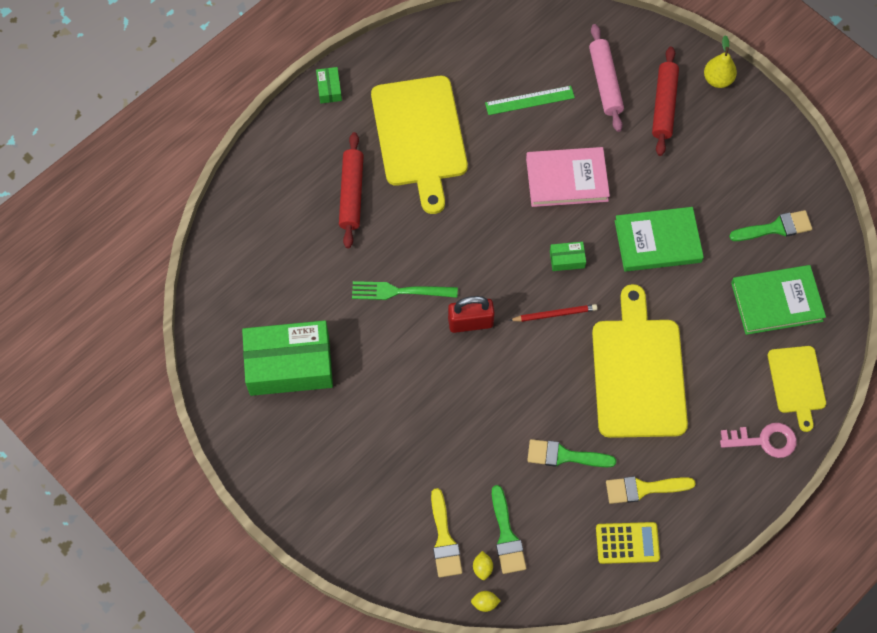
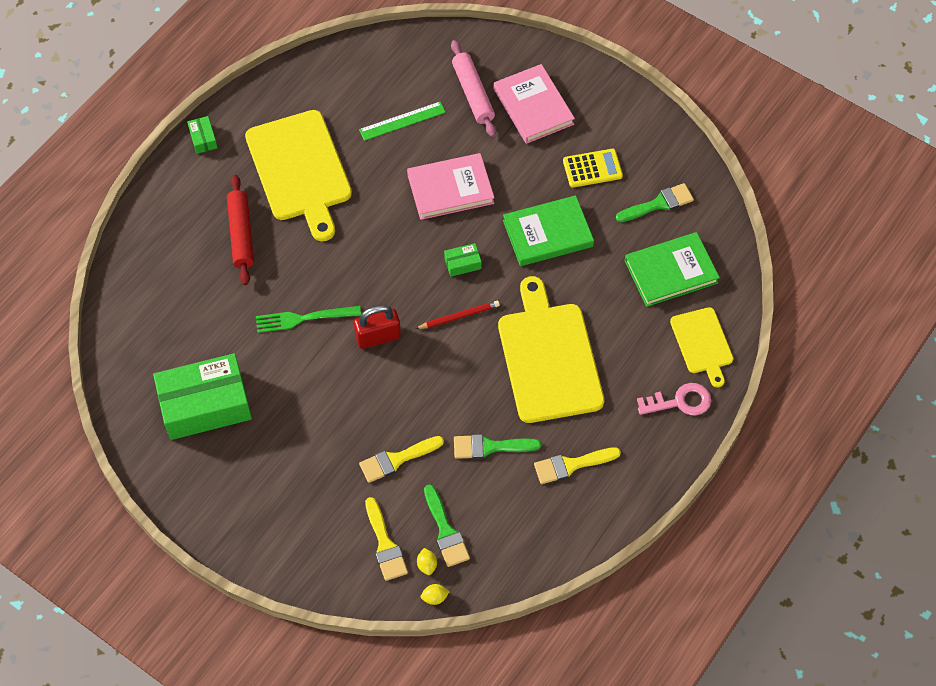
camera: 10 degrees left, 5 degrees down
(469, 453) = (397, 459): none -> yellow brush
(627, 543) = (564, 518): yellow calculator -> yellow calculator (592, 169)
(664, 105) = (533, 107): red rolling pin -> pink book
(717, 80) = (581, 75): yellow pear -> none

